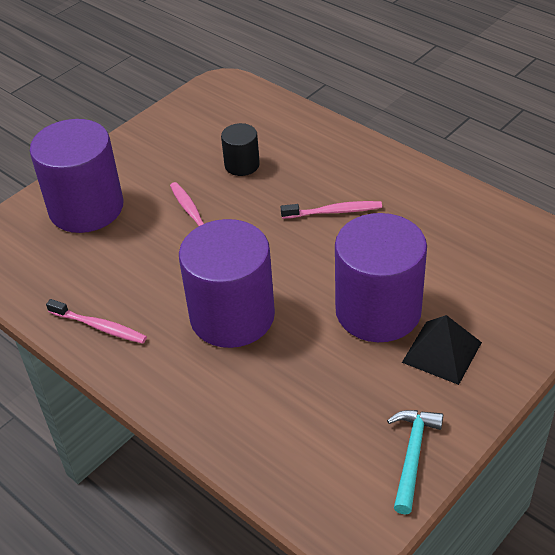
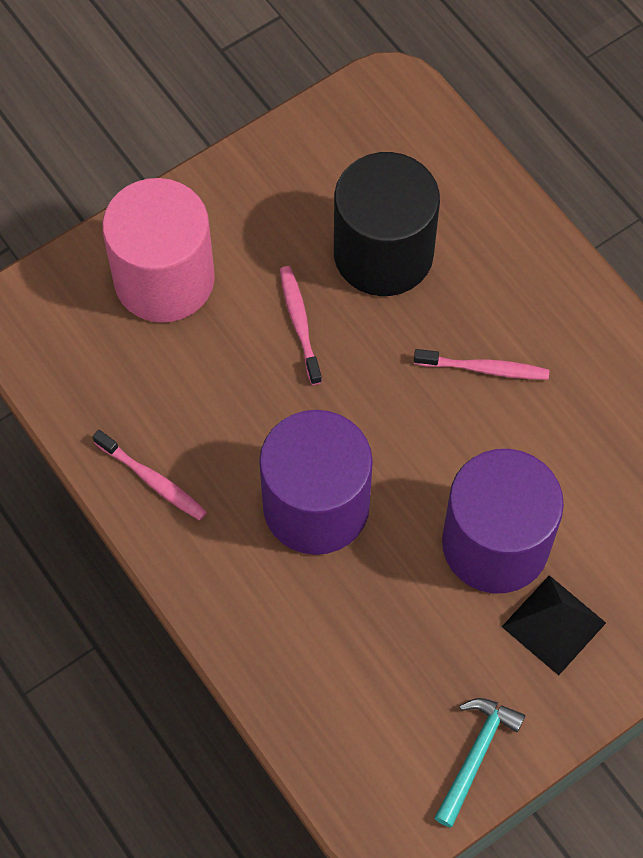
camera: 10 degrees right, 20 degrees up
(86, 208) = (164, 279): purple cylinder -> pink cylinder
(242, 165) = (383, 253): black cylinder -> black cylinder, size x2.06

